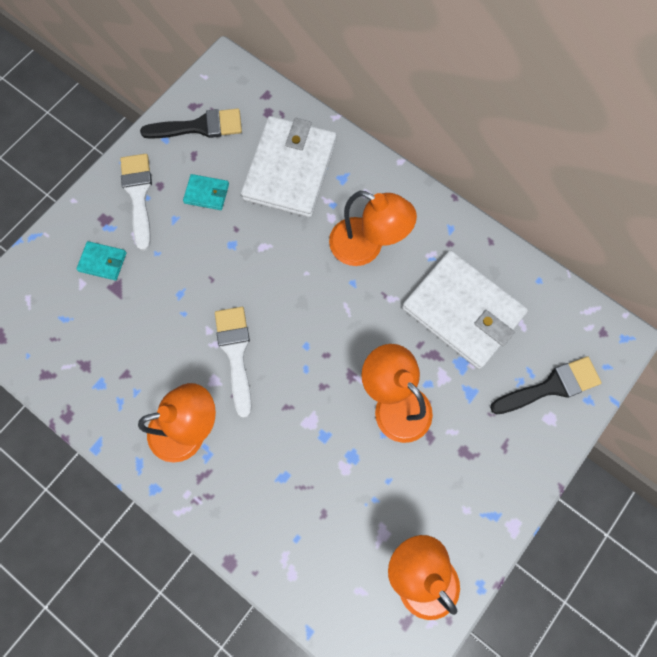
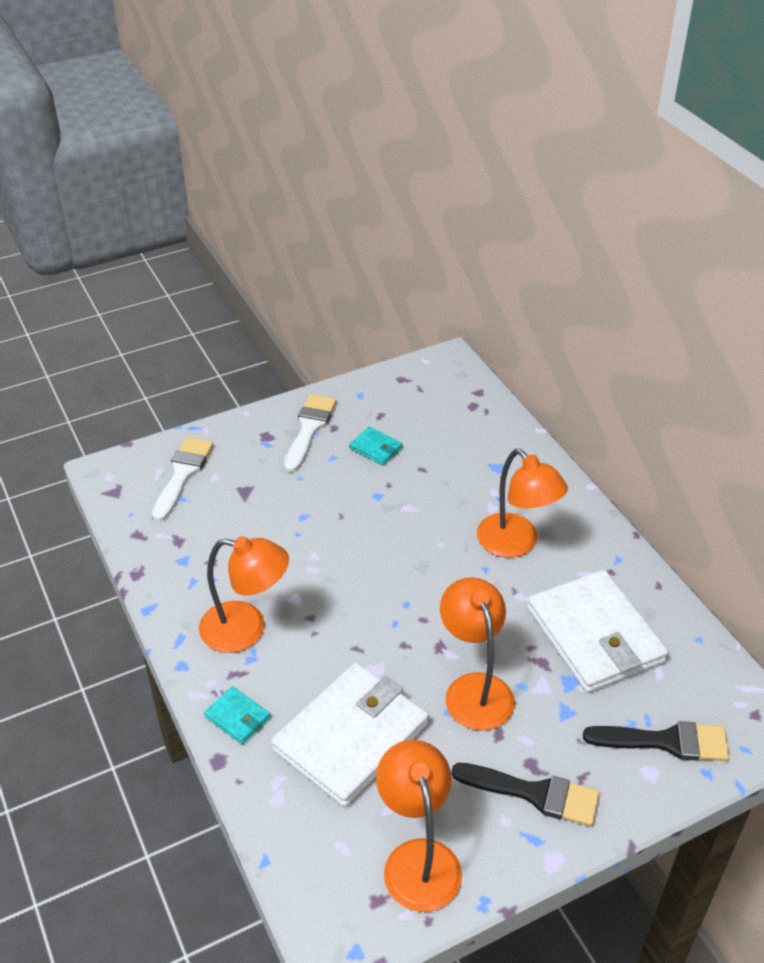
camera: 25 degrees right, 30 degrees down
(103, 262) = (245, 467): turquoise wallet -> turquoise wallet (237, 717)
(199, 127) = (398, 396): black brush -> black brush (534, 794)
(235, 353) = (330, 584): white brush -> white brush (182, 474)
(290, 170) = (470, 456): white wallet -> white wallet (350, 737)

